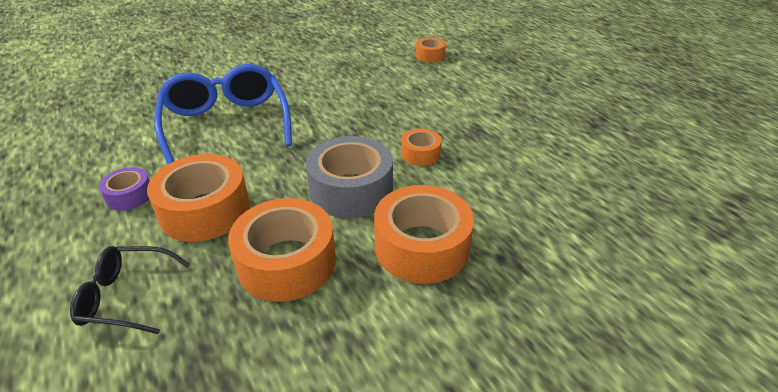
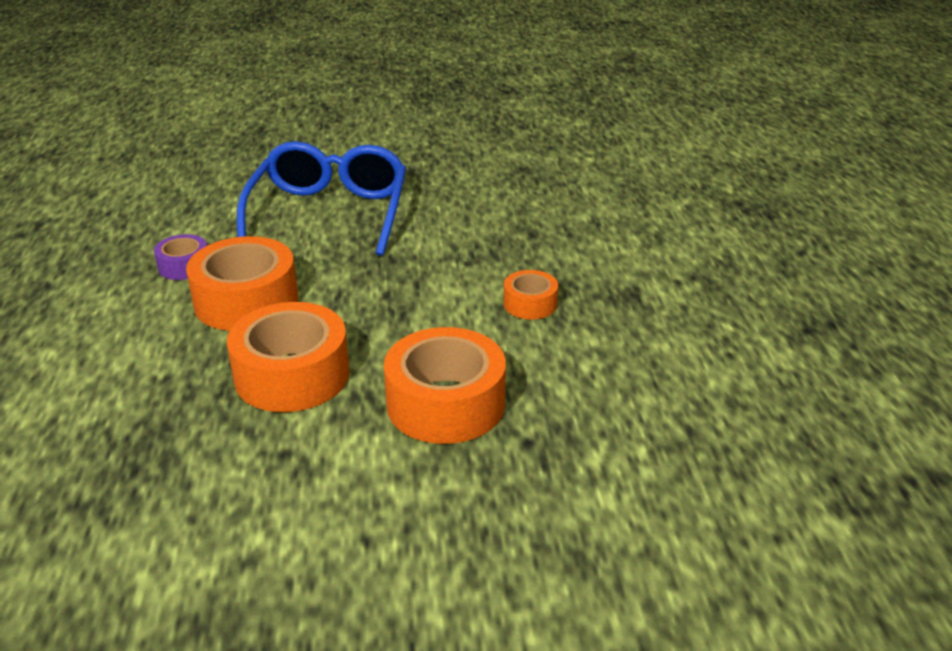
camera: 25 degrees right, 5 degrees down
(126, 296) = (126, 360): black glasses -> none
(351, 189) = (414, 322): grey tape -> none
(430, 55) = (651, 182): orange tape -> none

